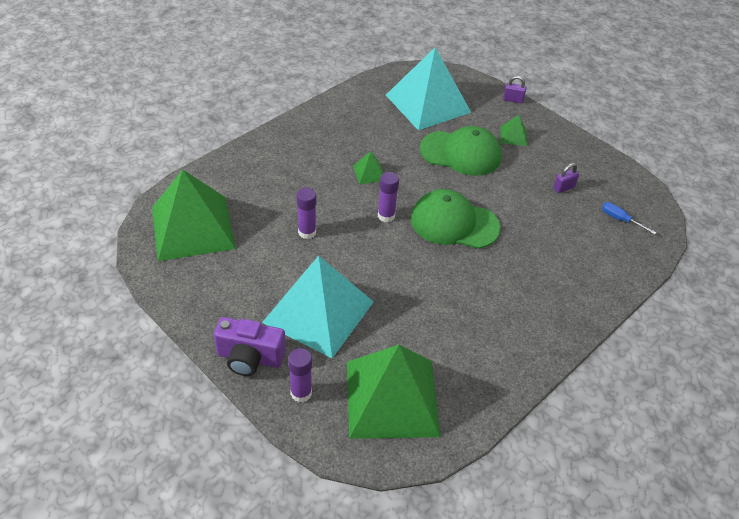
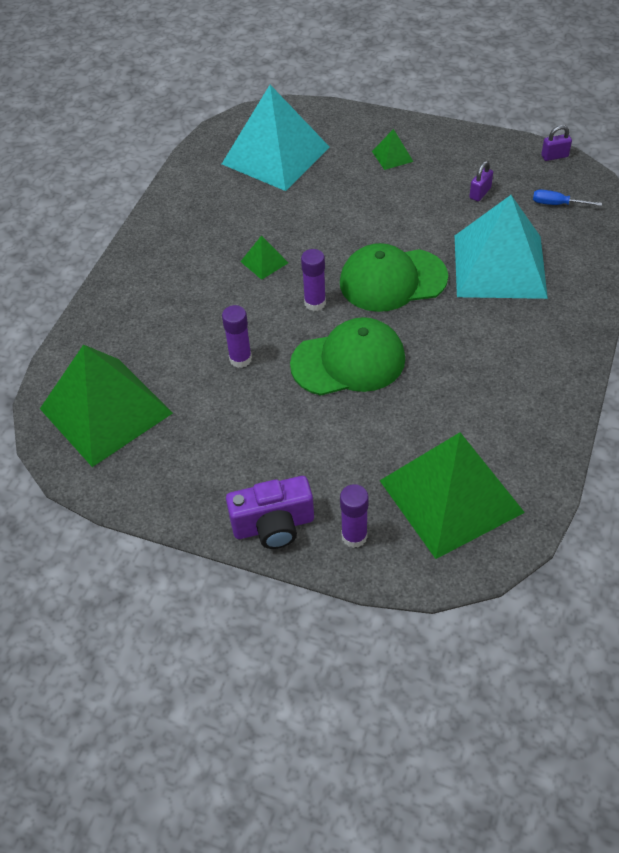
camera: 20 degrees left, 5 degrees up
(318, 311) = (313, 441): turquoise pyramid -> turquoise pyramid (499, 266)
(461, 153) = (349, 198): green cap -> green cap (348, 361)
(513, 100) = (365, 115): purple padlock -> purple padlock (554, 156)

